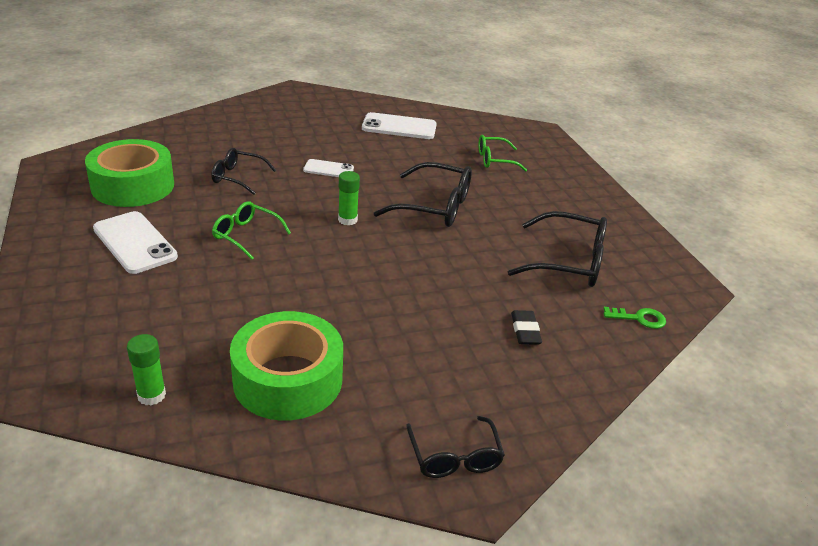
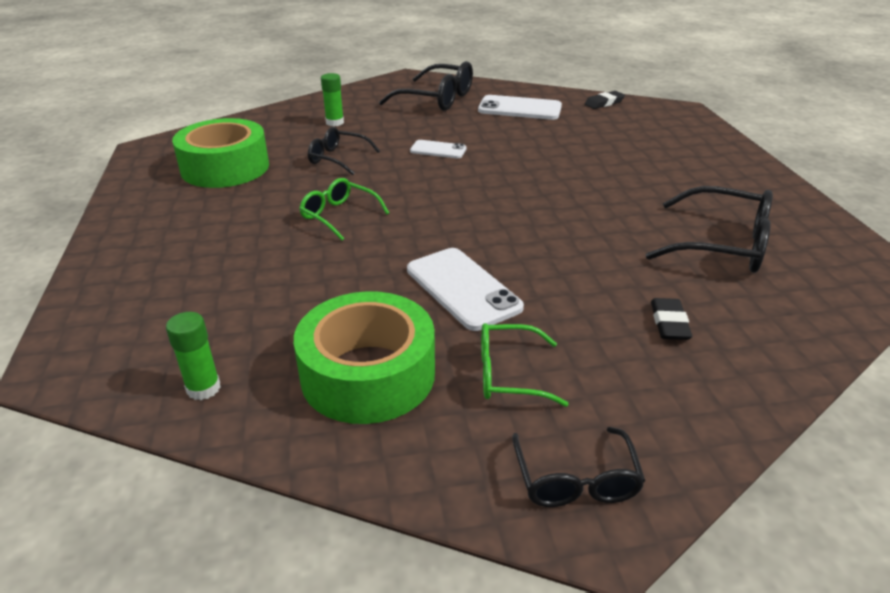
camera: 10 degrees right, 0 degrees up
(135, 243) = (216, 223): white phone -> white phone (463, 288)
(347, 220) = (455, 200): green glue stick -> green glue stick (335, 122)
(435, 207) = (558, 186): black glasses -> black glasses (437, 99)
(473, 122) = (604, 103): none -> black eraser
(494, 160) = (628, 139): green glasses -> green glasses (508, 374)
(639, 318) = (820, 311): green key -> none

